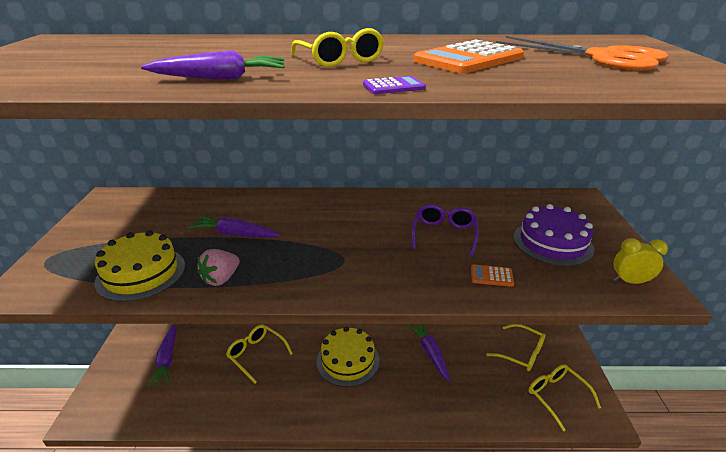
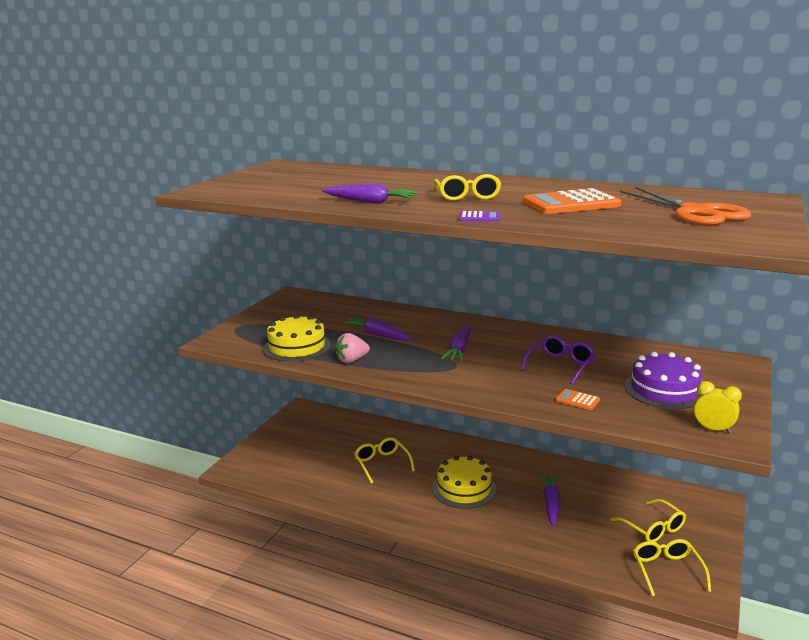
camera: 25 degrees right, 10 degrees down
(167, 360) = (305, 449): purple carrot -> purple carrot (459, 350)

